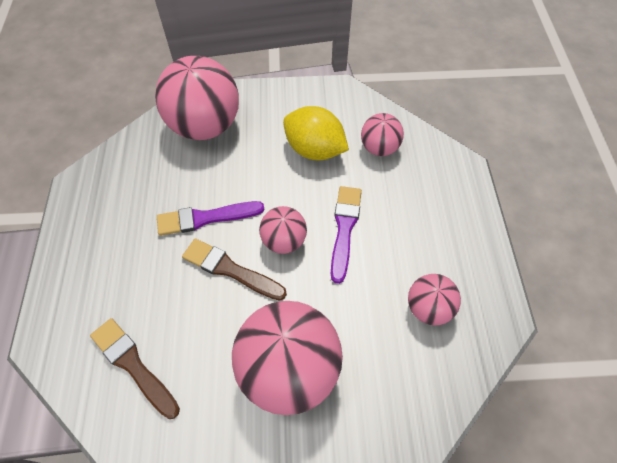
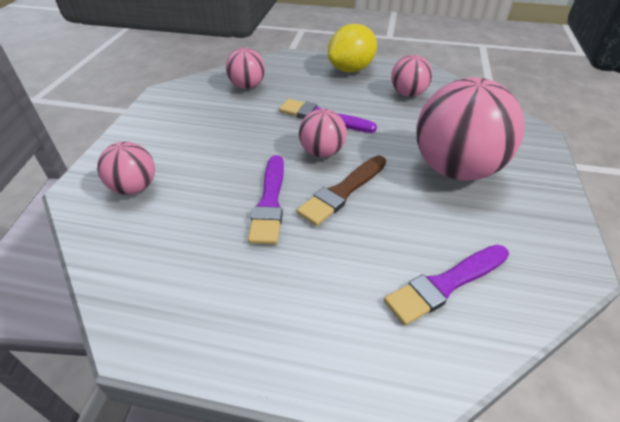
camera: 75 degrees left, 15 degrees down
(133, 365) = (445, 284): brown brush -> purple brush
(205, 126) = (134, 188): pink ball -> pink ball, size x0.52
(314, 150) = (225, 118): yellow lemon -> yellow lemon (351, 69)

